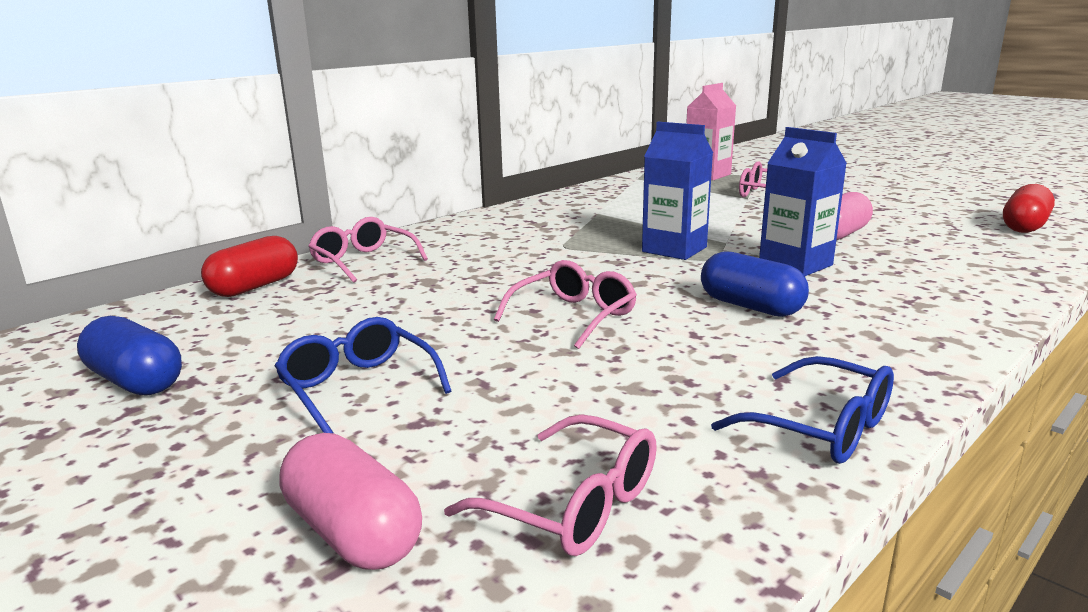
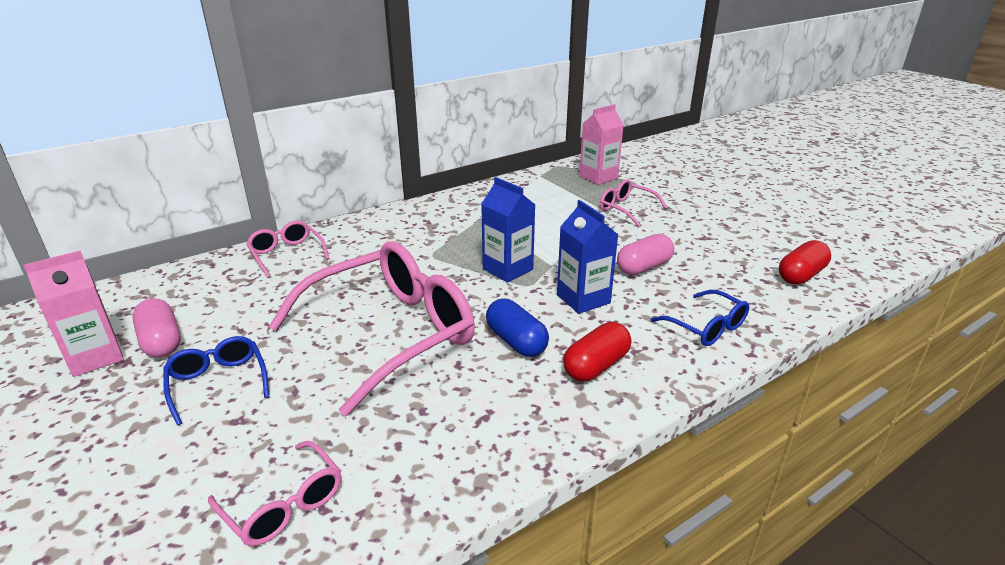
camera: 10 degrees right, 10 degrees up
(135, 381) = (95, 357): blue capsule -> pink carton
(255, 287) = (204, 273): red capsule -> red capsule (596, 366)
(353, 532) = (154, 503): pink capsule -> pink capsule (161, 341)
(573, 316) = (390, 334): pink glasses -> pink glasses, size x2.17
(820, 427) = (474, 467): blue glasses -> blue glasses (706, 327)

